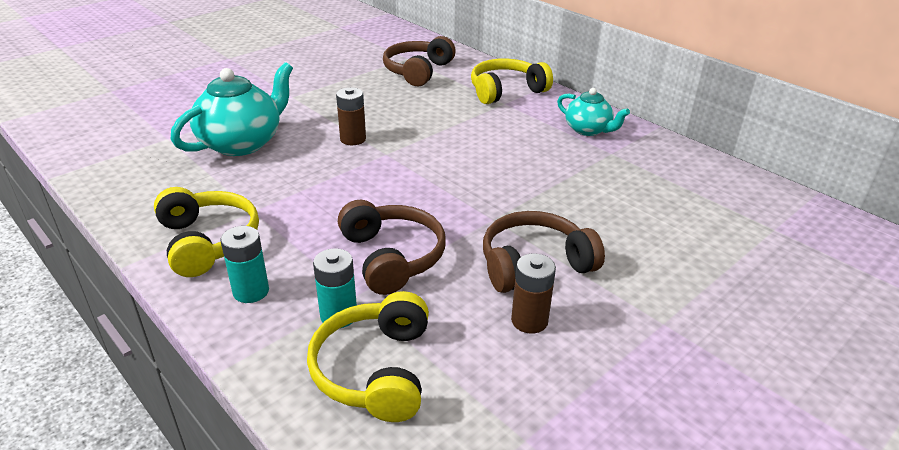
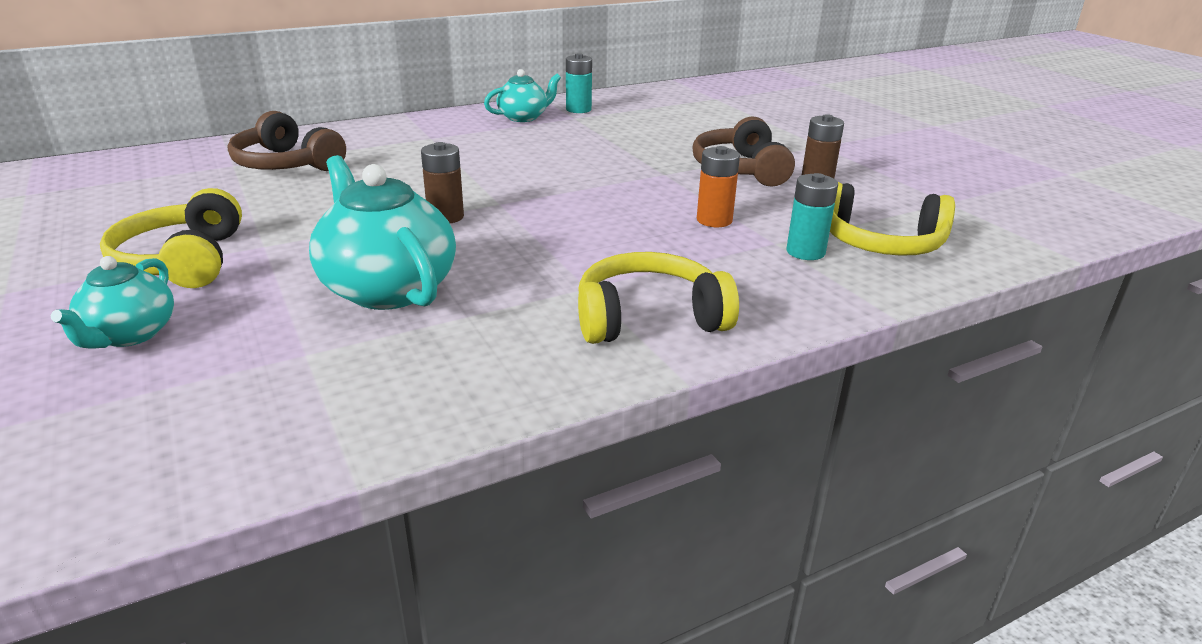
camera: 75 degrees left, 5 degrees down
(187, 94) = (130, 334): none -> turquoise teapot
(251, 291) = (759, 293): turquoise battery -> turquoise battery (578, 109)
(392, 257) = (714, 220): brown headphones -> orange battery
(506, 91) = (401, 133): yellow headphones -> yellow headphones (182, 261)

